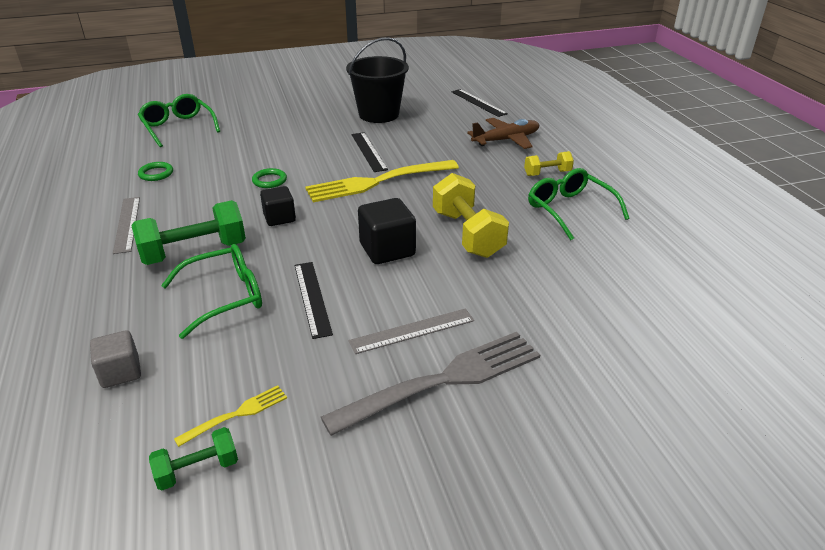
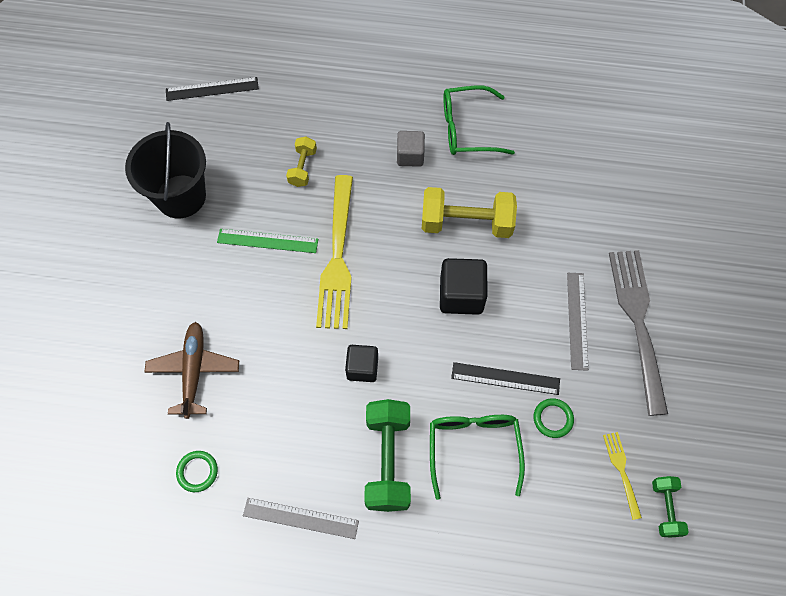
camera: 65 degrees left, 30 degrees up
(120, 372) = (542, 550): grey cube -> grey cube (410, 156)
(178, 127) = (79, 425): green glasses -> none
(269, 180) = (280, 356): green ring -> green ring (553, 419)
(368, 151) = (267, 241): black ruler -> green ruler
(506, 140) = (314, 108): brown plane -> brown plane (194, 371)
(547, 173) = (398, 111): yellow dumbbell -> yellow dumbbell (302, 168)

